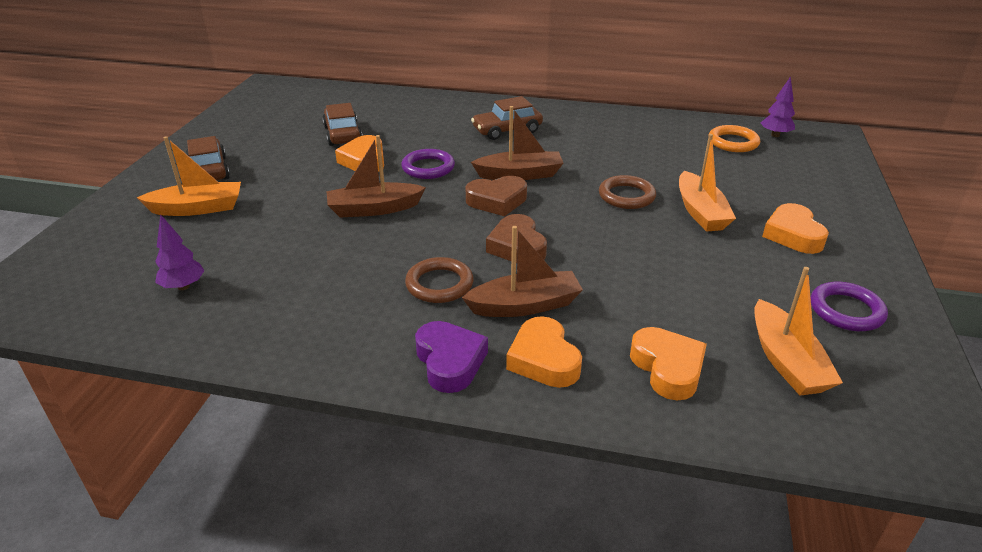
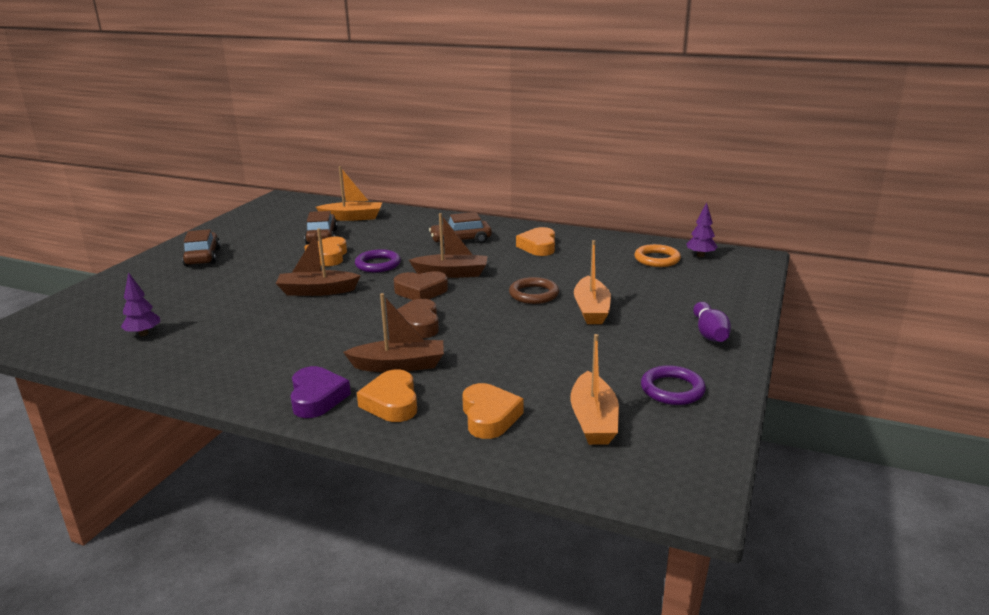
camera: 10 degrees right, 10 degrees down
(197, 208) = (180, 282): orange boat -> orange boat (352, 217)
(439, 284) = (339, 346): brown ring -> none
(793, 235) = (663, 331): orange heart -> orange heart (538, 246)
(842, 233) = (709, 333): none -> purple bowling pin

